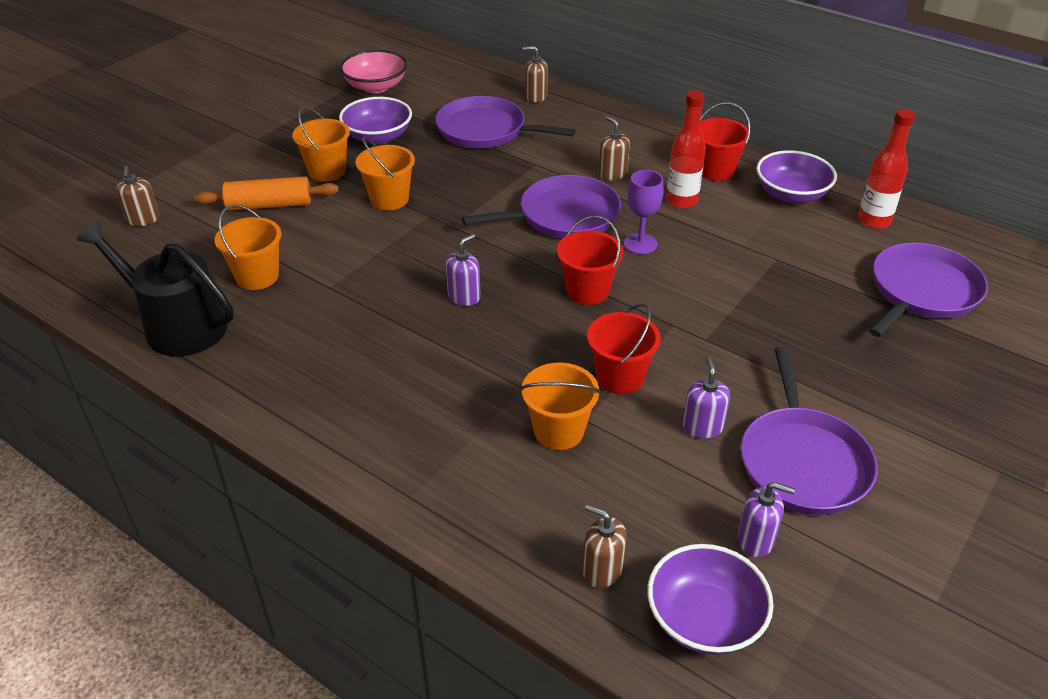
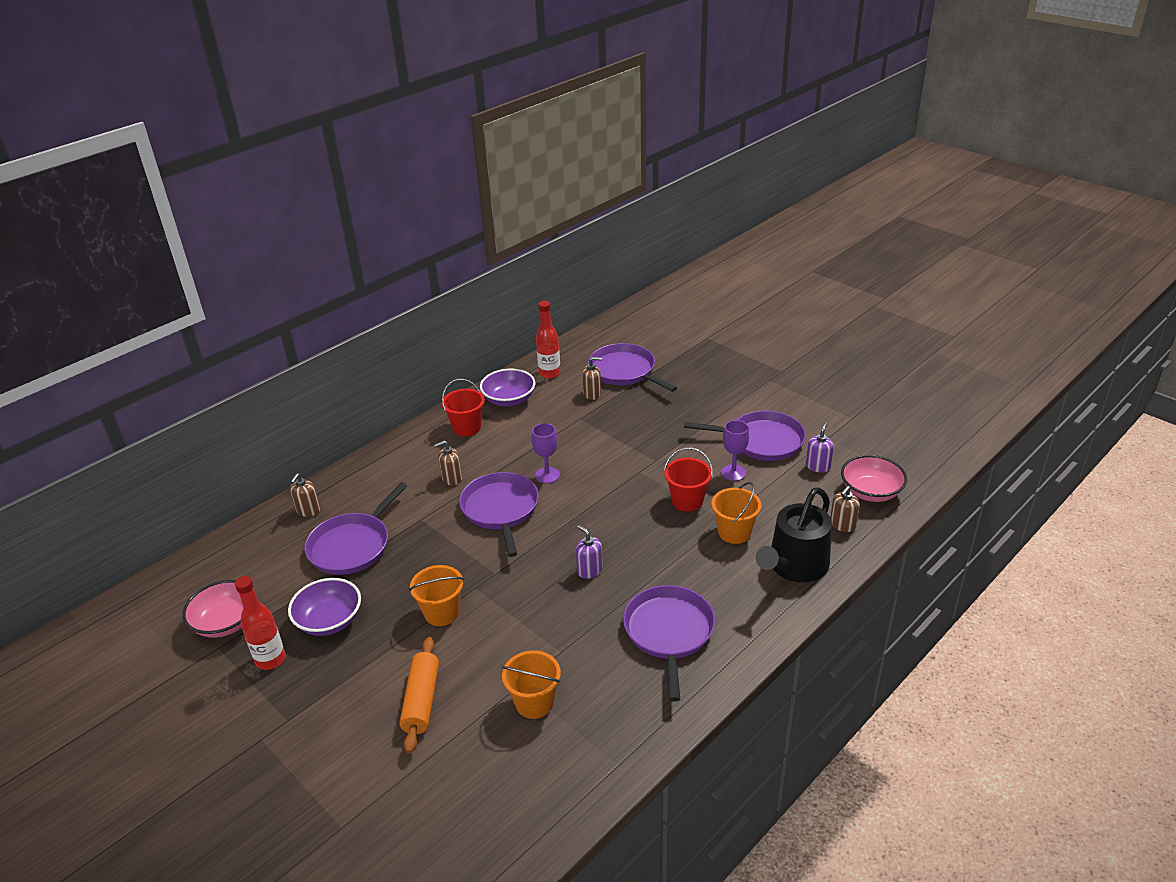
camera: 80 degrees left, 5 degrees down
(143, 219) = (412, 809): brown soap dispenser -> brown soap dispenser (592, 394)
(177, 325) = (593, 756): black watering can -> black watering can (795, 566)
(327, 171) = (377, 658): orange bucket -> none
(356, 373) = (669, 632): none -> purple pan
(587, 291) = (595, 506): red bucket -> none
(681, 201) = (500, 449): red bottle -> red bottle (270, 659)
(702, 427) = (733, 473): purple soap dispenser -> purple goblet
(704, 619) = (870, 492): purple bowl -> pink bowl

